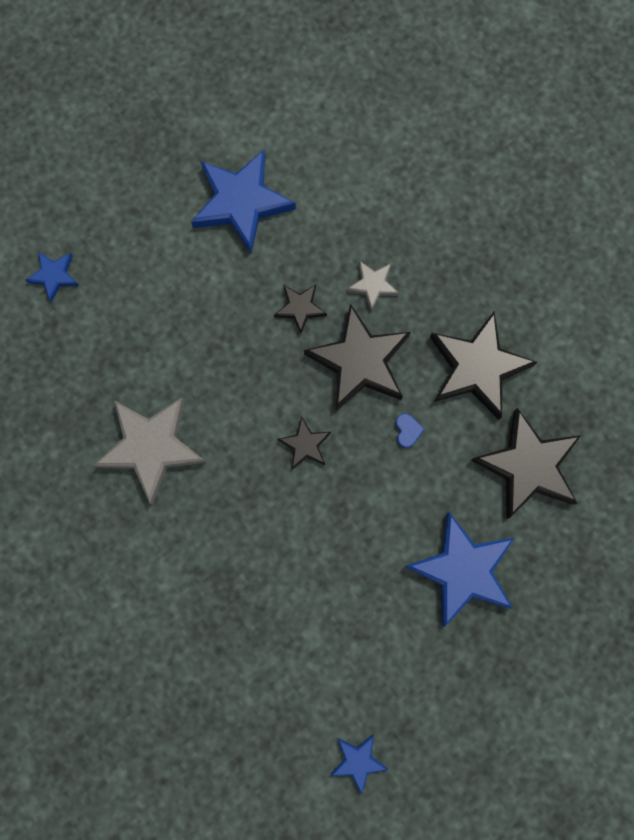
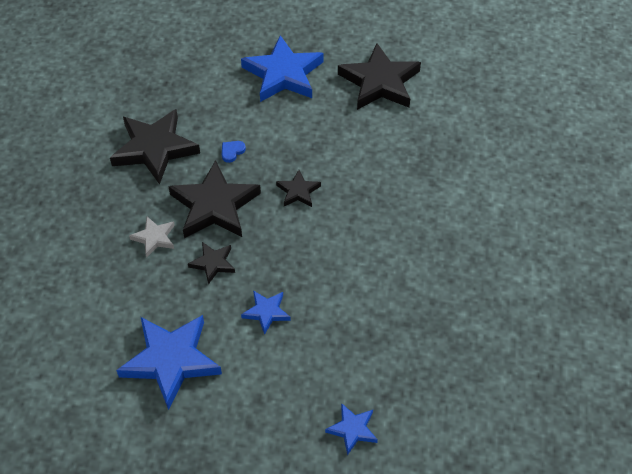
camera: 135 degrees left, 25 degrees down
(151, 447) = (394, 265): grey star -> none
(358, 761) = (431, 46): blue star -> blue star (266, 312)
(528, 466) = (191, 87): black star -> black star (379, 82)

